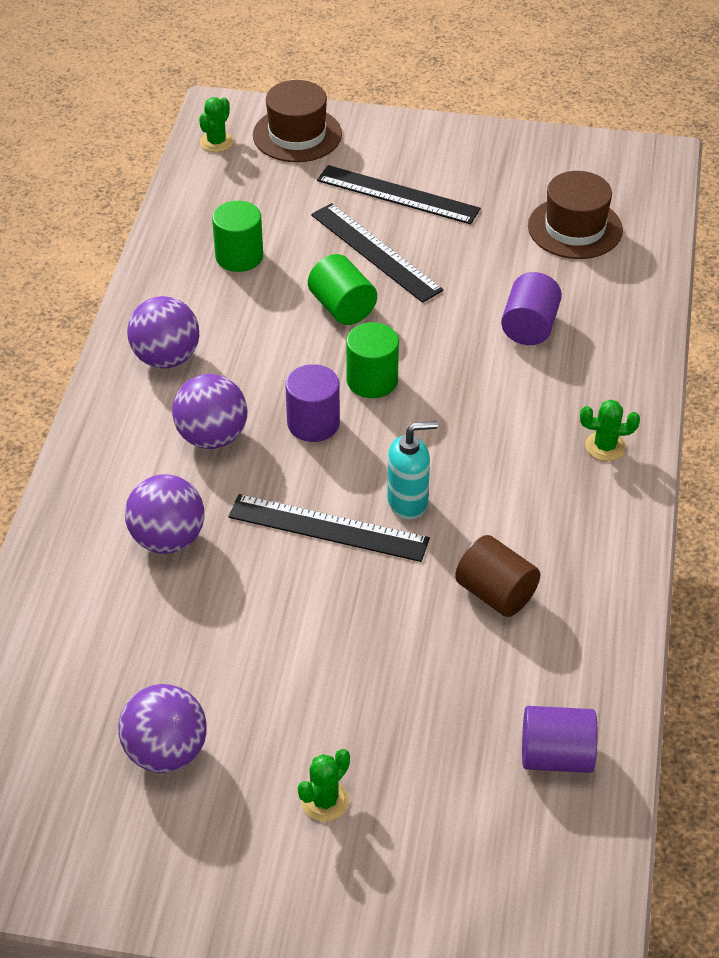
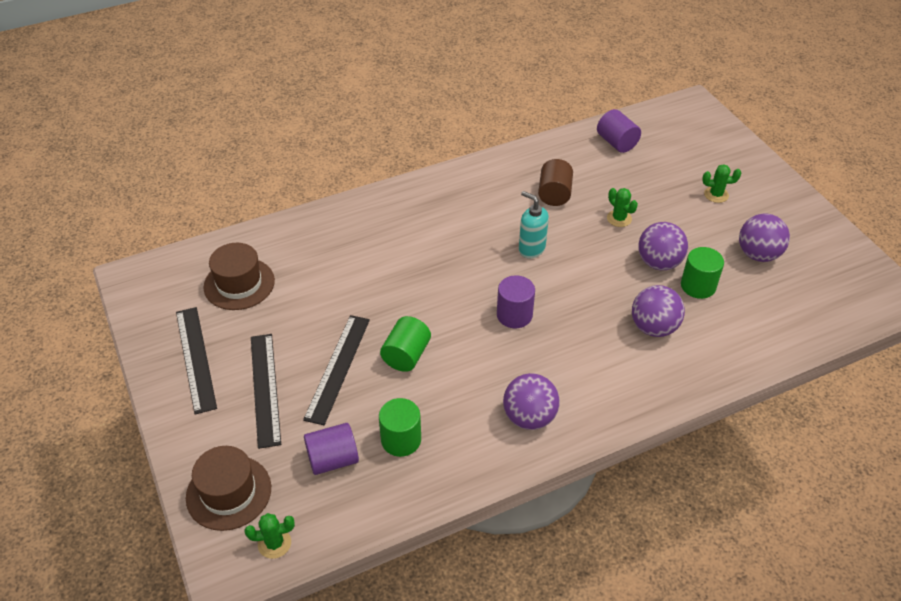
camera: 125 degrees left, 0 degrees up
(212, 437) = (568, 353): purple ball -> purple ball (659, 263)
(328, 528) = (578, 269): black ruler -> black ruler (195, 358)
(372, 380) = (457, 308): green cylinder -> green cylinder (698, 286)
(529, 327) = (352, 264): purple cylinder -> purple cylinder (333, 459)
(605, 446) = (422, 198): green cactus -> green cactus (619, 218)

